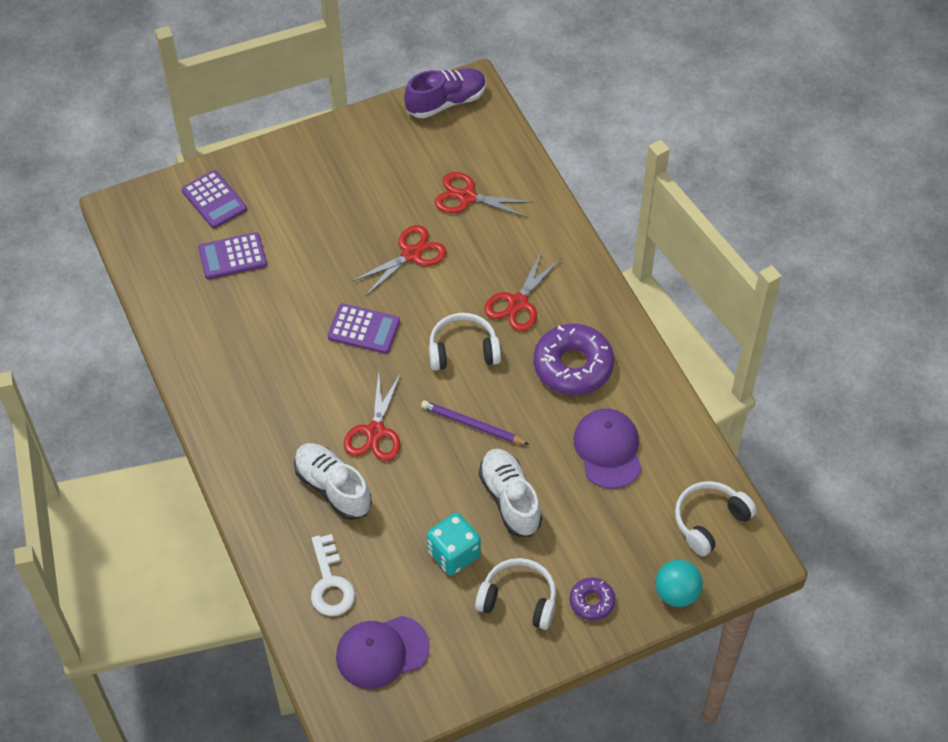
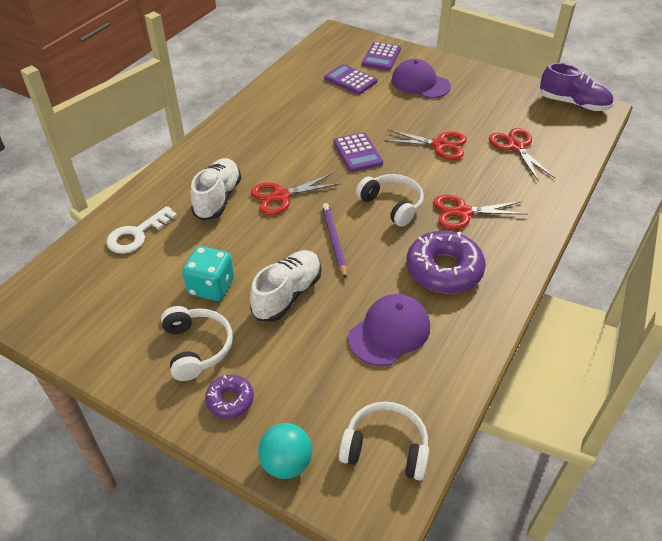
camera: 55 degrees right, 10 degrees down
(382, 652) = (94, 290): purple cap -> purple cap (420, 83)

